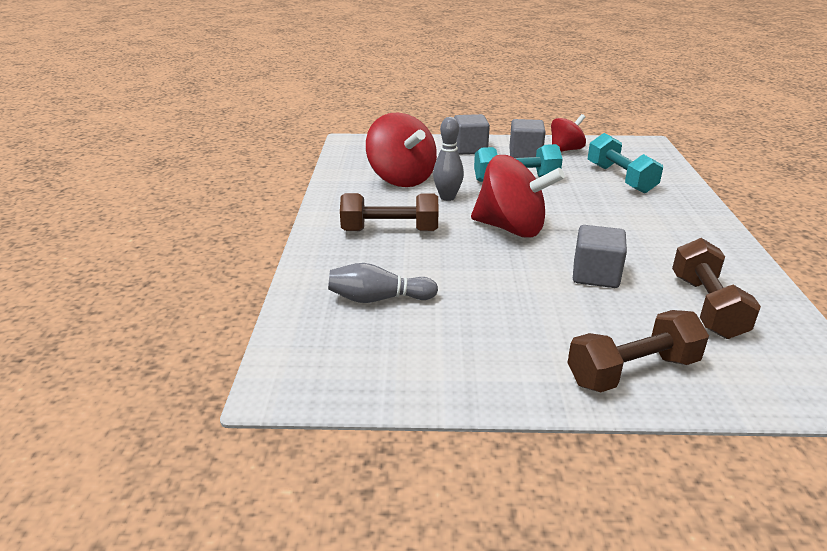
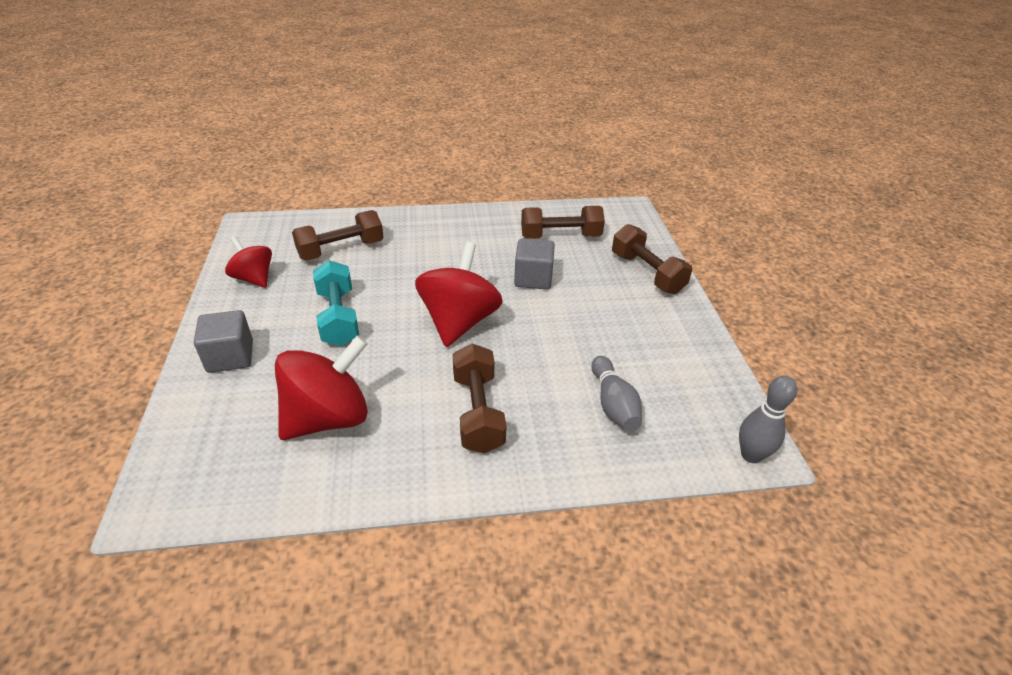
camera: 100 degrees left, 10 degrees up
(447, 197) = (387, 370): grey bowling pin -> grey bowling pin (751, 455)
(525, 154) = (261, 309): grey cube -> none
(620, 178) = (341, 250): turquoise dumbbell -> brown dumbbell

